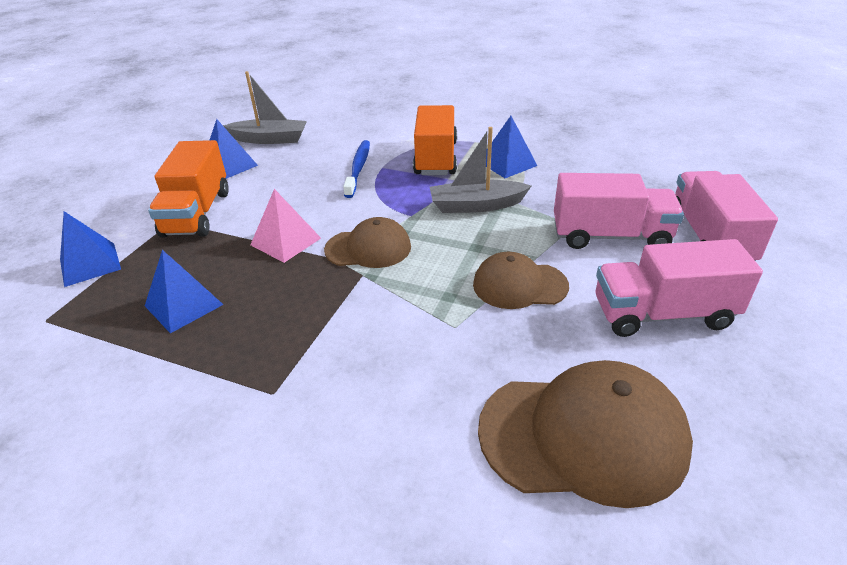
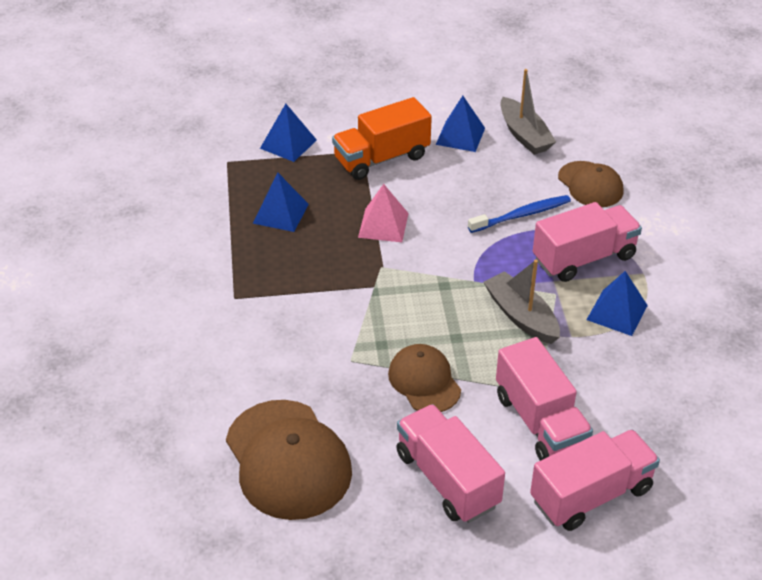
camera: 60 degrees right, 5 degrees up
(368, 248) = (408, 275): brown cap -> brown cap (590, 185)
(436, 158) = (584, 258): orange truck -> pink truck

